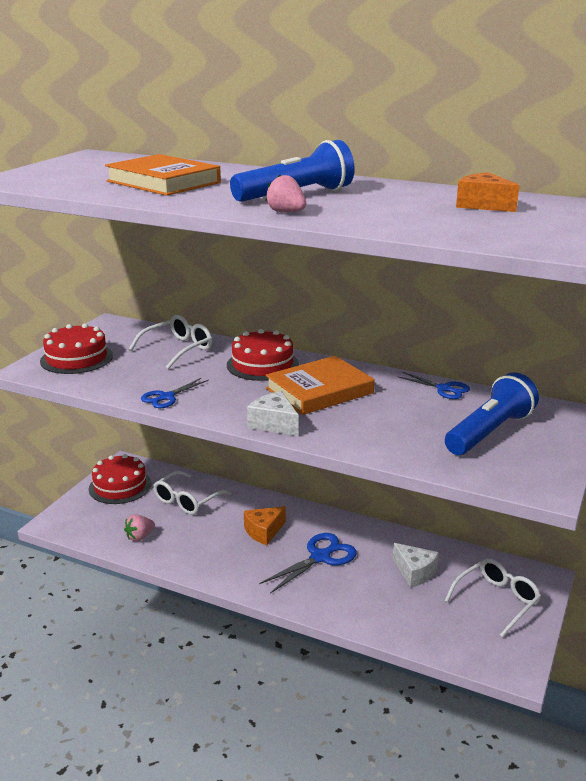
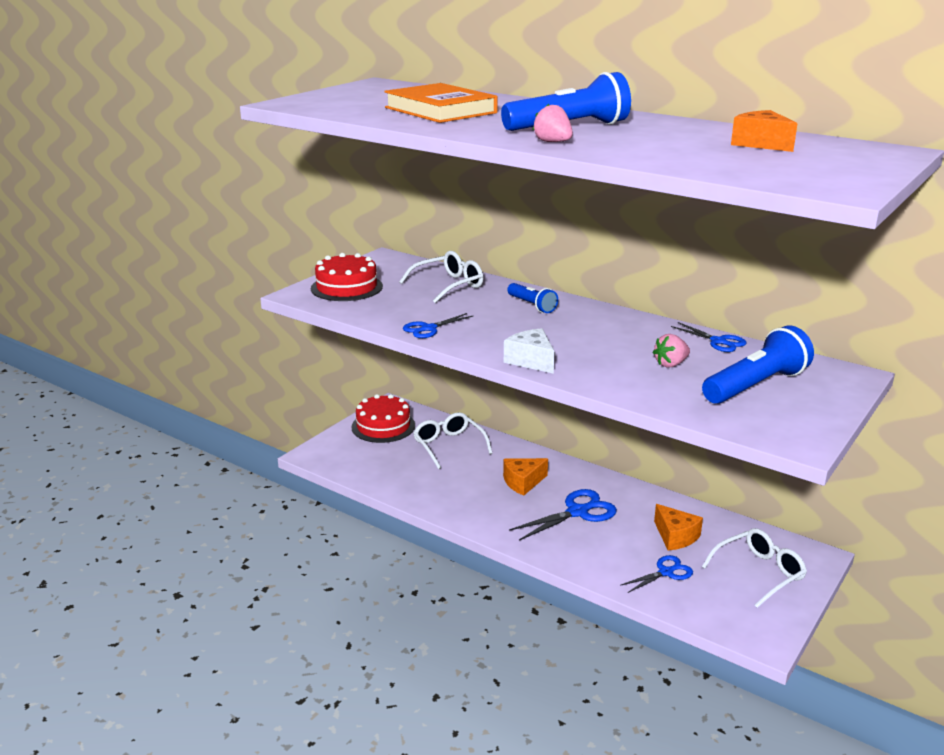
camera: 10 degrees right, 0 degrees up
(140, 537) = (396, 475): pink strawberry -> pink strawberry (671, 364)
(187, 500) = (449, 446): white glasses -> white glasses turned 105 degrees clockwise
(262, 364) = (532, 305): red cake -> blue flashlight
(319, 391) = (585, 334): orange book -> none
(413, 611) = (666, 572): none -> blue scissors
(415, 572) = (675, 536): white cheese -> orange cheese

